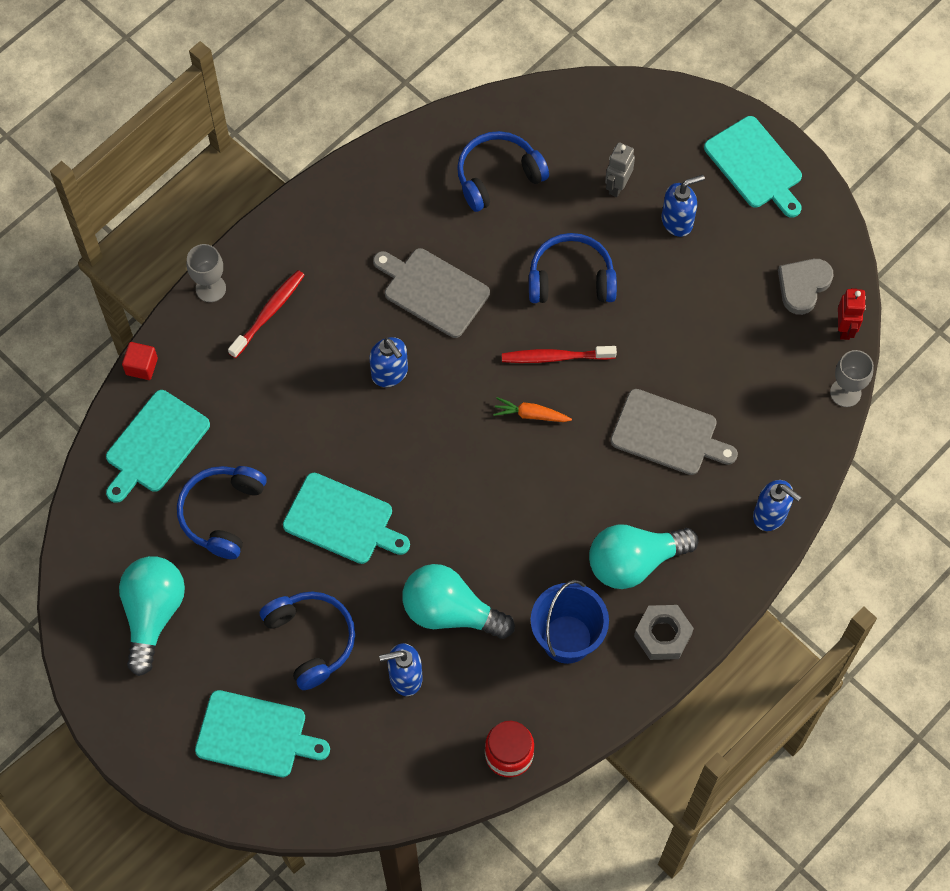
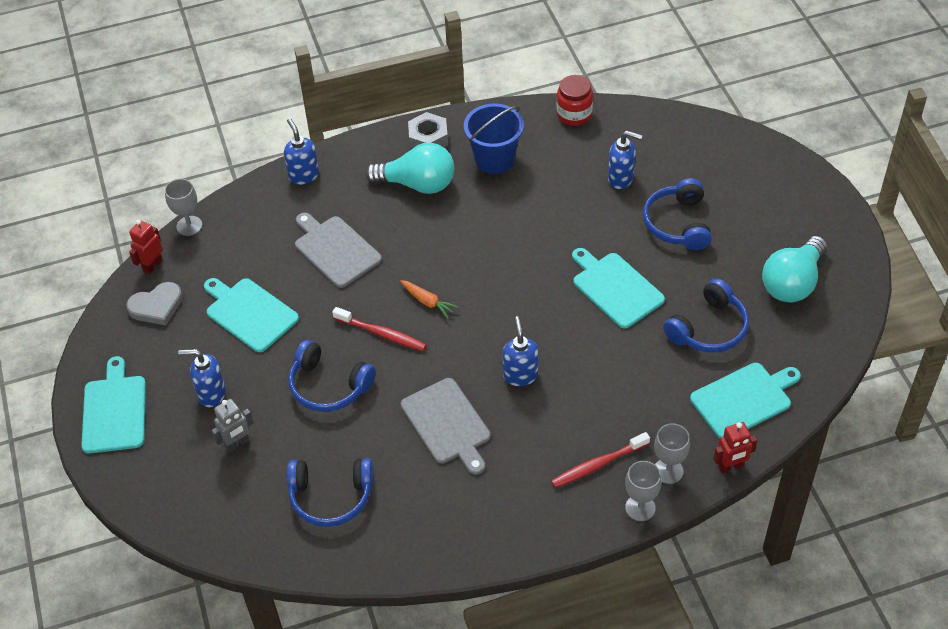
camera: 150 degrees left, 15 degrees down
(142, 366) = (731, 466): red cube -> red robot
(199, 336) = (668, 471): none -> grey goblet
(255, 735) = (745, 184): turquoise cutting board -> turquoise cutting board (249, 313)
(450, 611) = (566, 203): turquoise light bulb -> none

